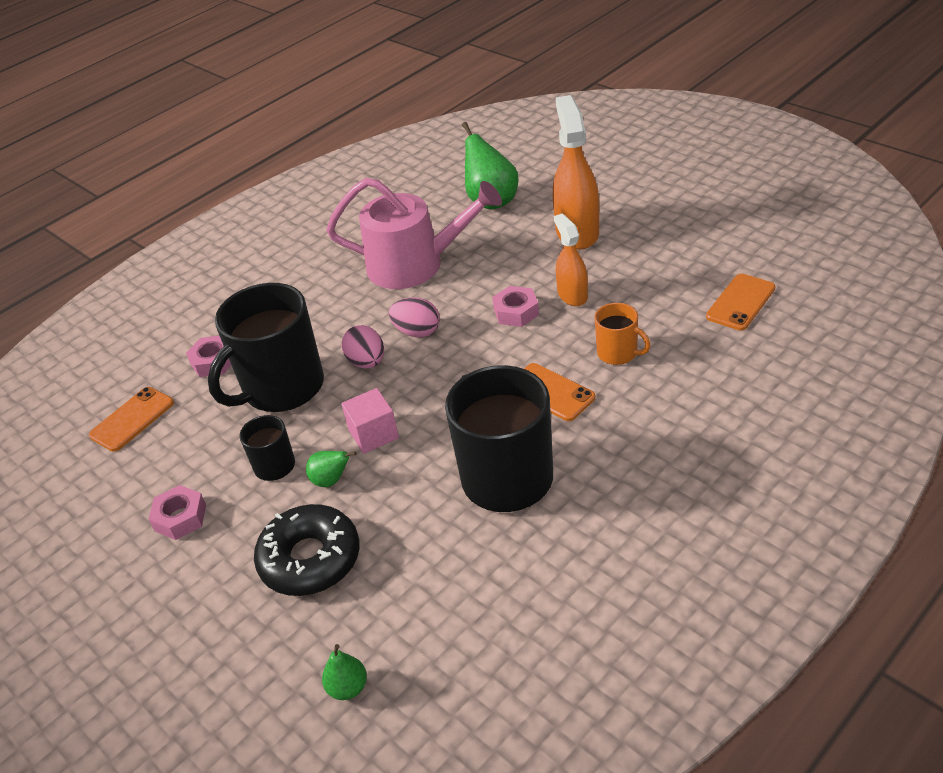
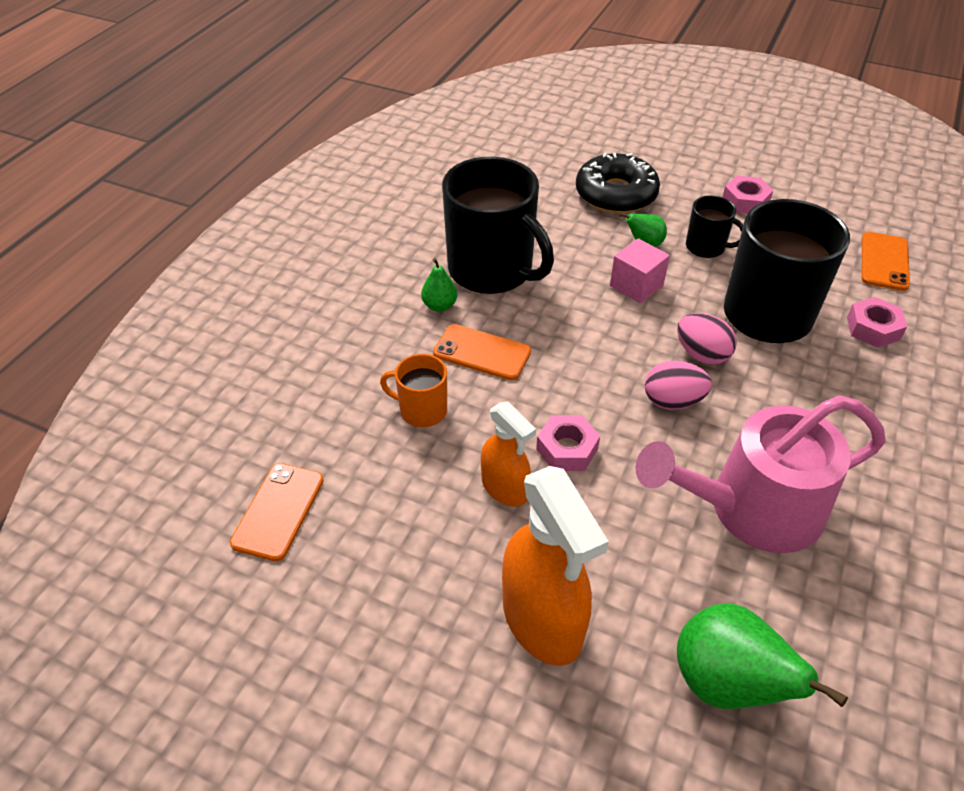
camera: 155 degrees right, 5 degrees up
(348, 688) = (536, 142): green pear -> green pear (439, 306)

